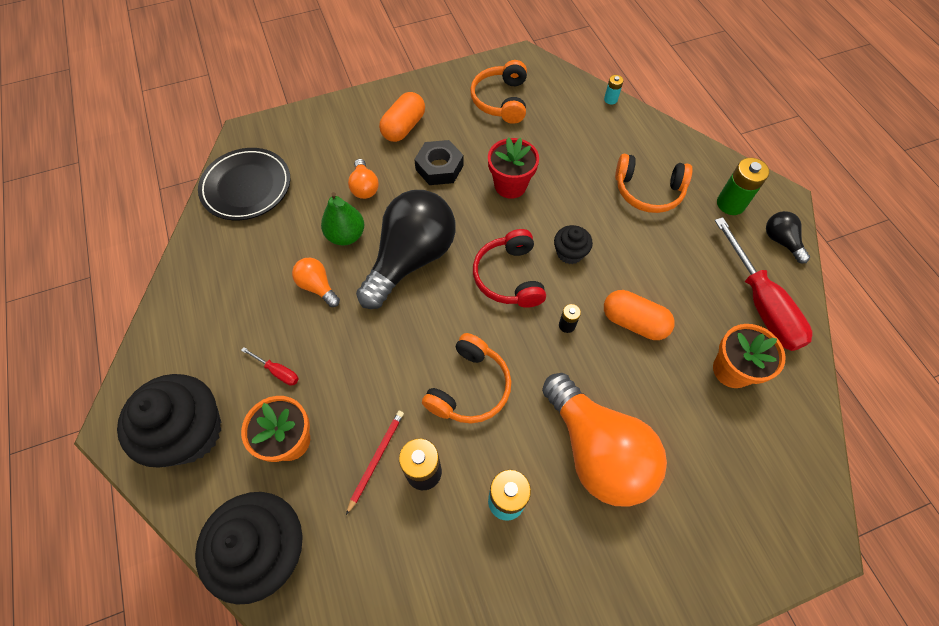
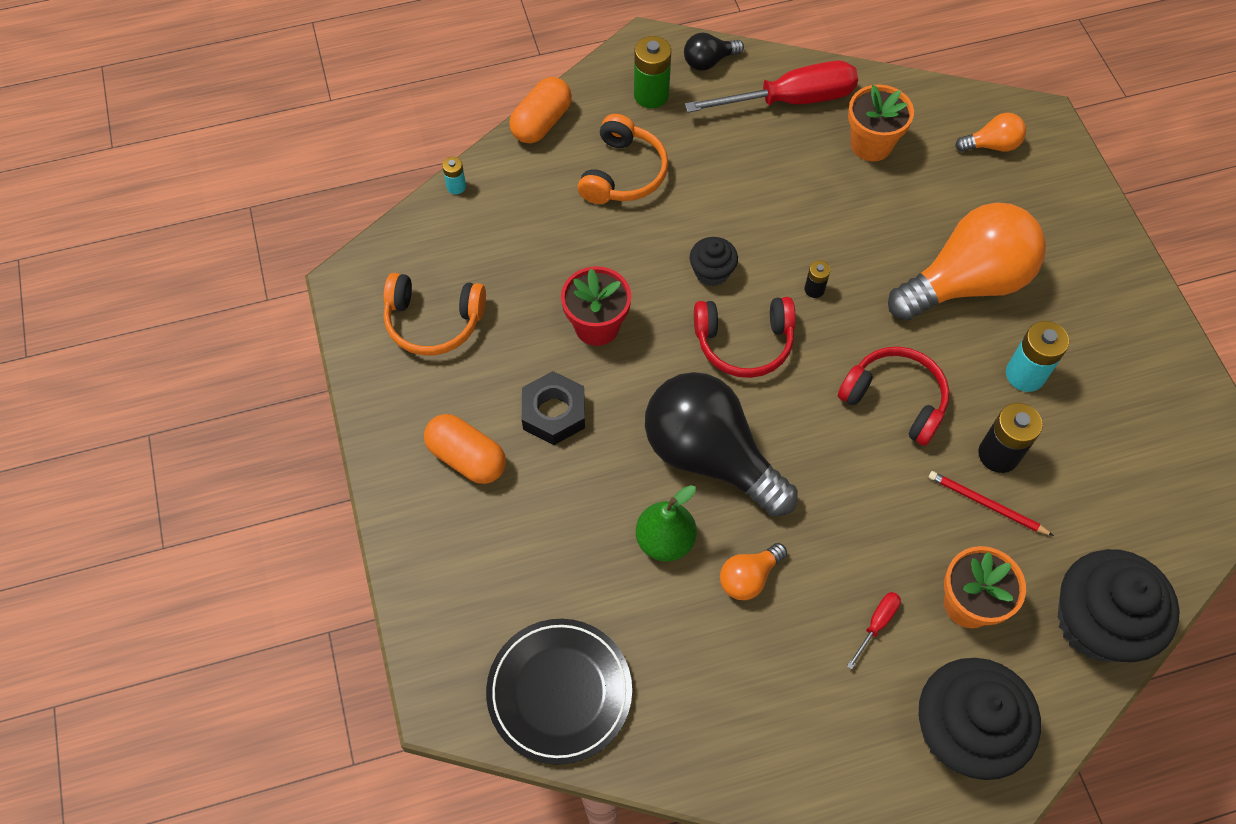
camera: 85 degrees left, 0 degrees up
(364, 187) = (579, 515): orange light bulb -> orange light bulb (991, 145)
(469, 387) = (895, 400): orange headphones -> red headphones
(634, 322) = (811, 222): orange capsule -> orange capsule (541, 122)

